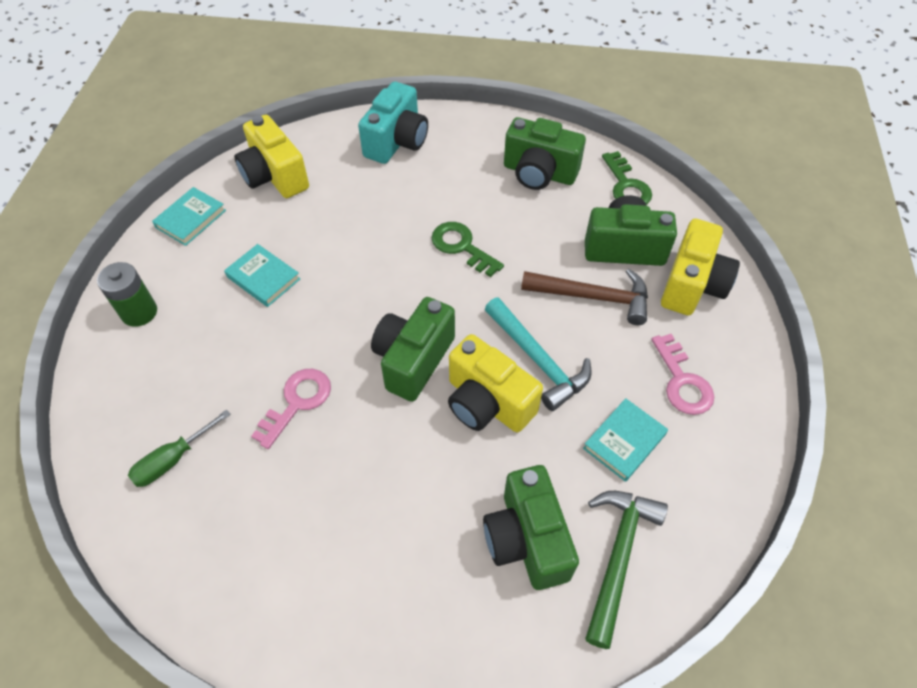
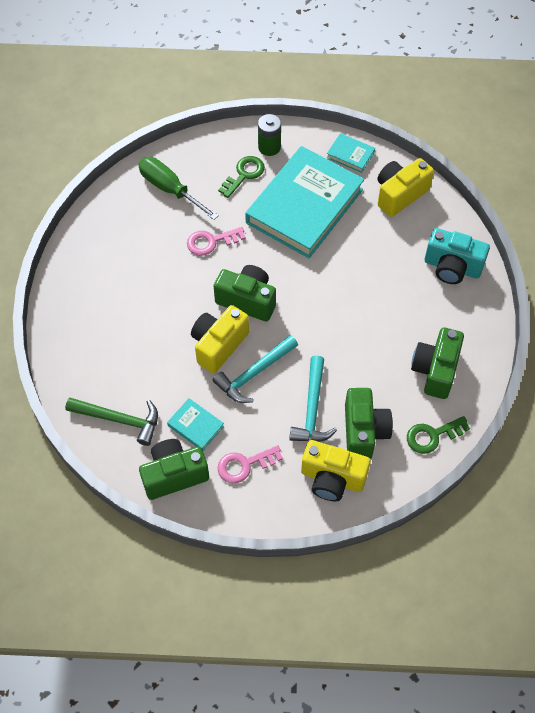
camera: 85 degrees right, 5 degrees up
(173, 459) = (170, 189): green screwdriver -> green screwdriver, size x1.61
(263, 278) = (304, 206): turquoise book -> turquoise book, size x2.48
(297, 402) = (211, 242): pink key -> pink key turned 135 degrees clockwise
(462, 247) = (348, 321): green key -> green key (244, 174)
(527, 539) = (128, 371): green camera -> green camera (174, 475)
(592, 297) = (312, 408): brown hammer -> turquoise hammer

